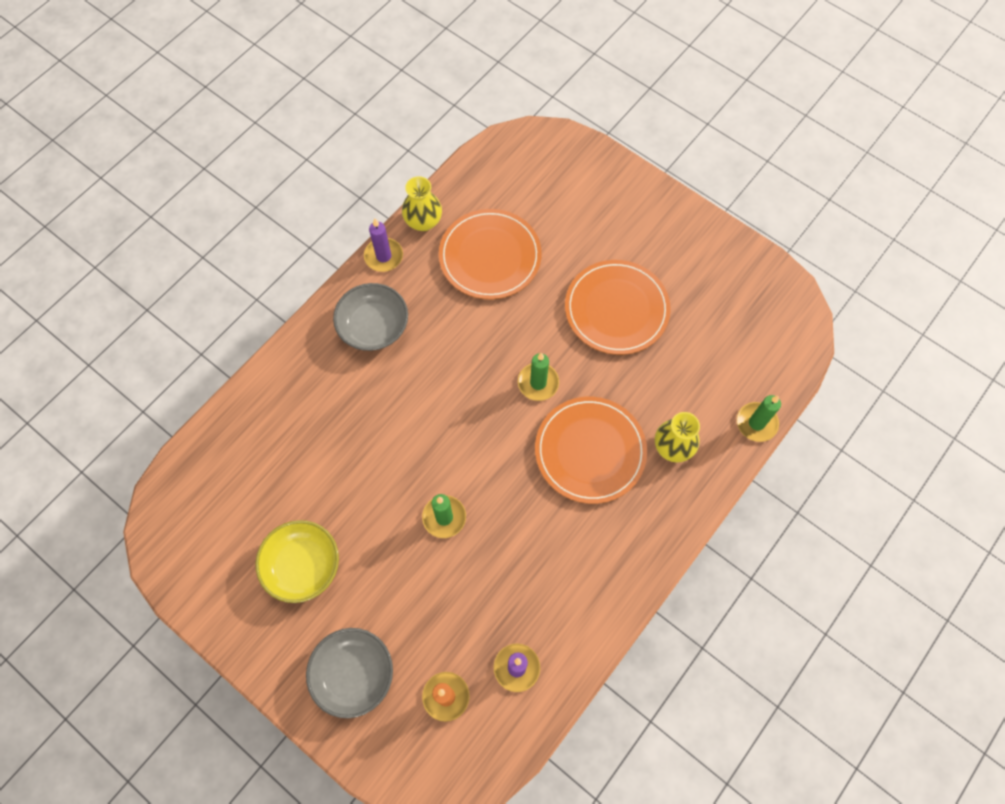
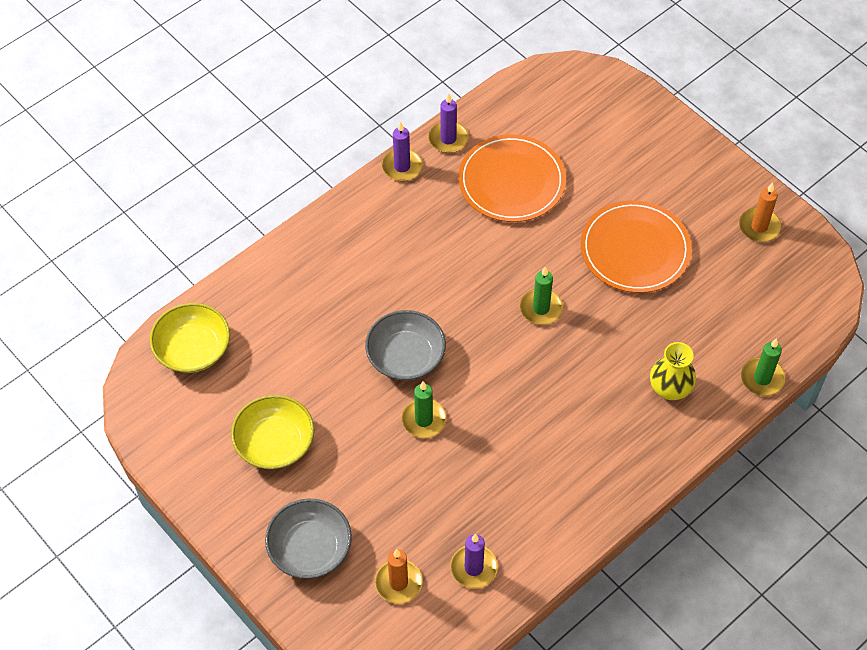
camera: 10 degrees right, 10 degrees down
(207, 478) = (193, 349): none -> yellow bowl
(373, 326) = (381, 232): grey bowl -> grey bowl (406, 357)
(423, 221) = (448, 139): yellow vase -> purple candle
(590, 451) = (583, 380): orange plate -> none
(727, 269) = (759, 226): none -> orange candle

